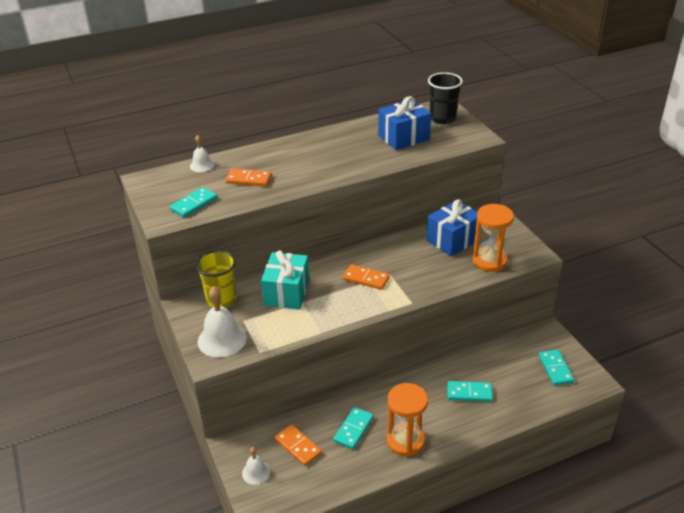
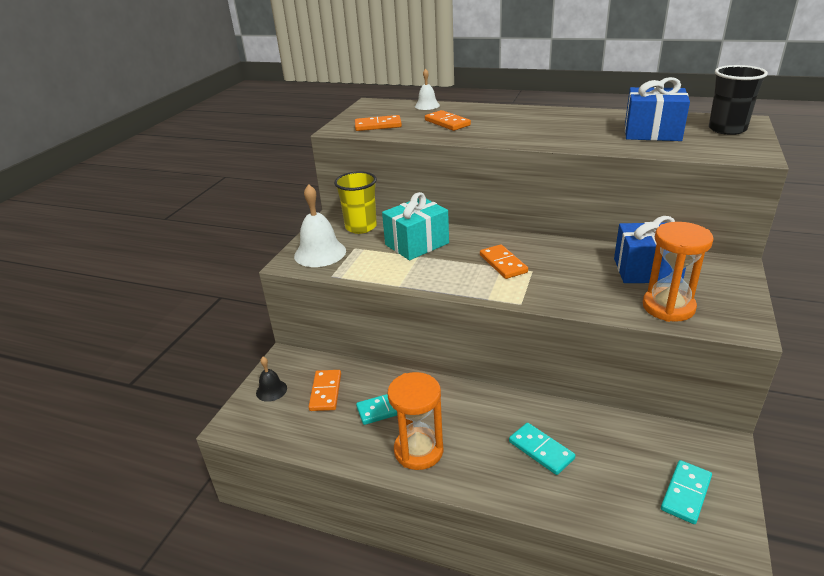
camera: 45 degrees right, 5 degrees down
(194, 204) = (378, 125): turquoise domino -> orange domino
(256, 472) = (271, 390): white bell -> black bell

